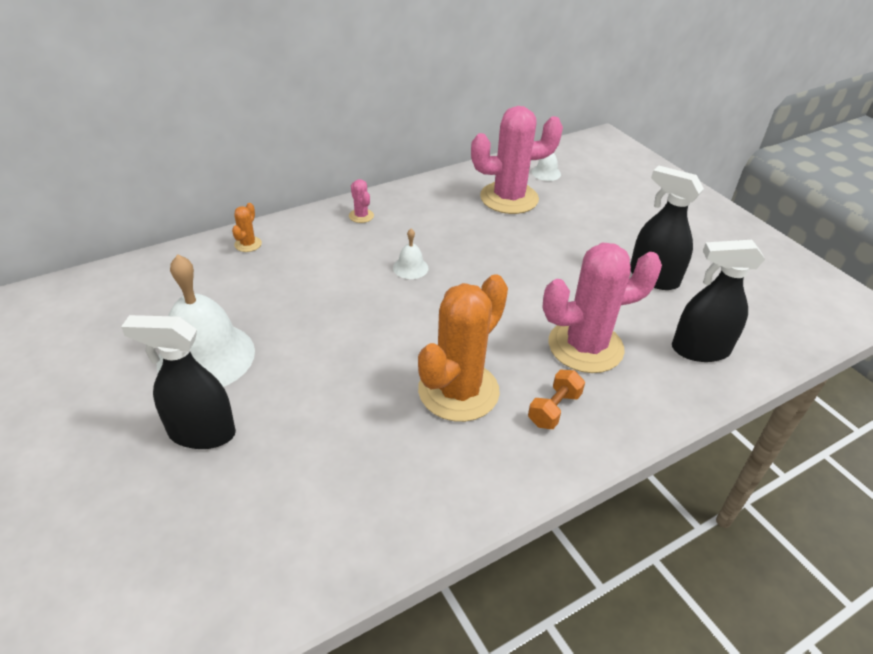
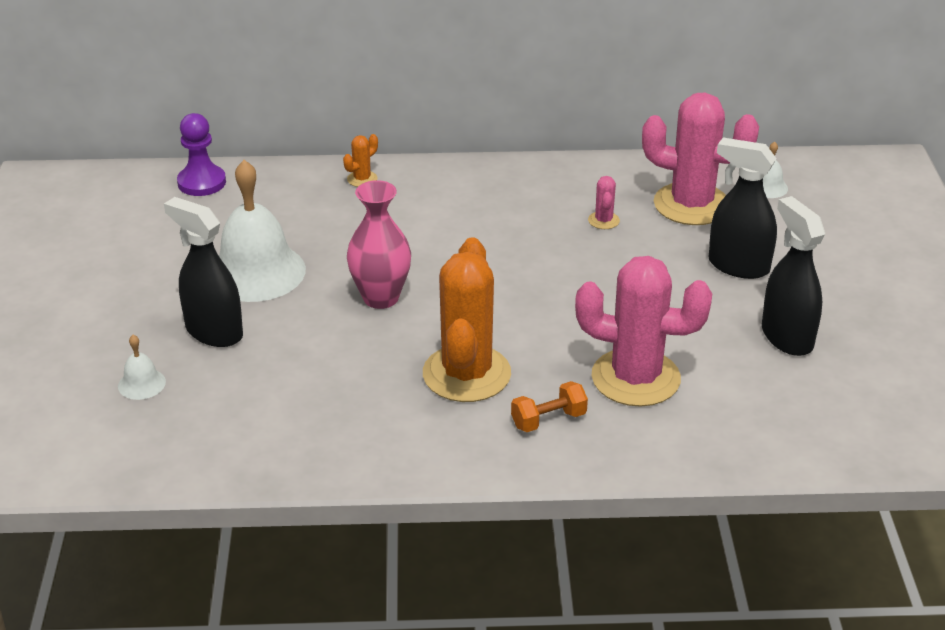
camera: 30 degrees right, 5 degrees down
(100, 286) = (202, 182): none -> purple pawn
(336, 345) = (381, 298): none -> pink vase
(361, 216) = (501, 180): pink cactus -> pink cactus (603, 220)
(410, 268) = (512, 248): white bell -> white bell (141, 384)
(458, 391) = (466, 374): orange cactus -> orange cactus turned 60 degrees counterclockwise
(699, 350) = (765, 422): black spray bottle -> black spray bottle (738, 266)

